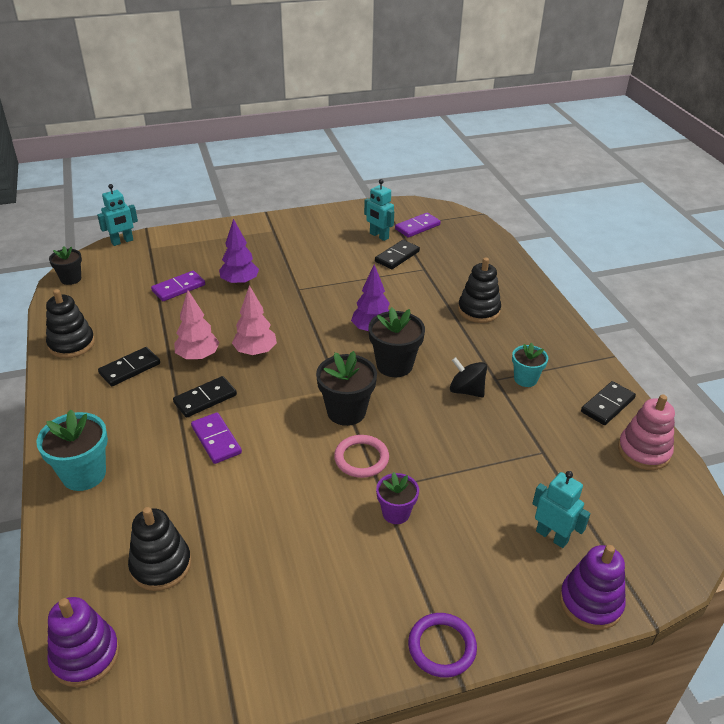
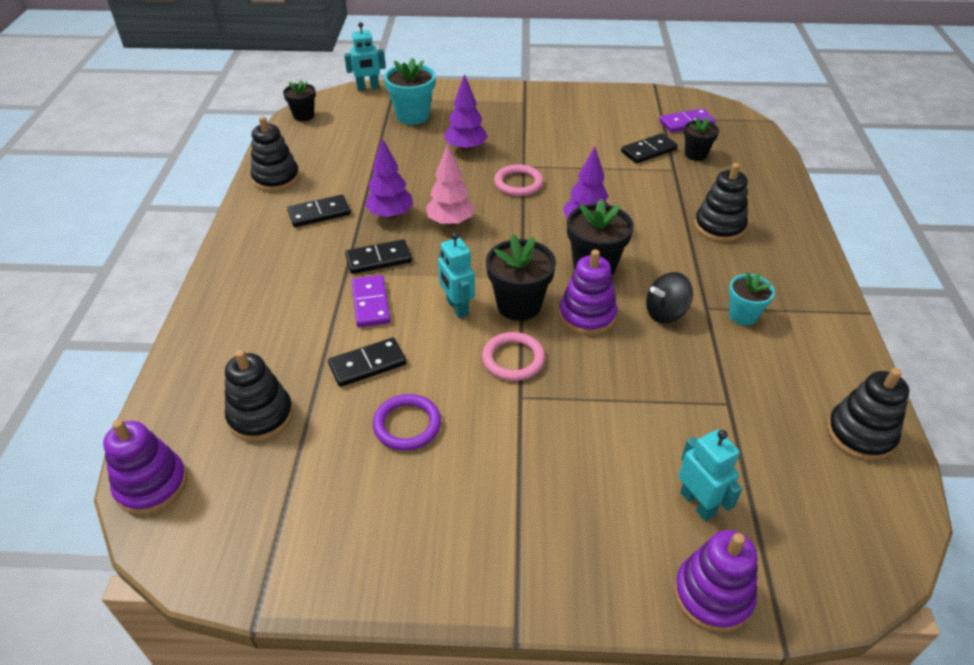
camera: 20 degrees right, 5 degrees up
(84, 474) = (230, 307): turquoise flower pot -> turquoise flower pot (412, 116)
(179, 288) = (402, 143): purple domino -> none
(198, 356) = (390, 215): pink tree -> purple tree
(300, 305) = (518, 183): none -> pink ring
(379, 236) = (637, 125): turquoise robot -> turquoise robot (457, 307)
(396, 513) = (525, 427): purple flower pot -> none
(406, 407) = (587, 315): none -> purple stacking toy
(436, 253) = (695, 154): none -> black flower pot
(442, 647) = (512, 590): purple ring -> purple ring (407, 425)
(466, 390) = (665, 313): black spinning top -> black spinning top turned 75 degrees counterclockwise
(607, 405) = (835, 368): black domino -> black domino (367, 364)
(643, 451) = (860, 434): pink stacking toy -> black stacking toy

